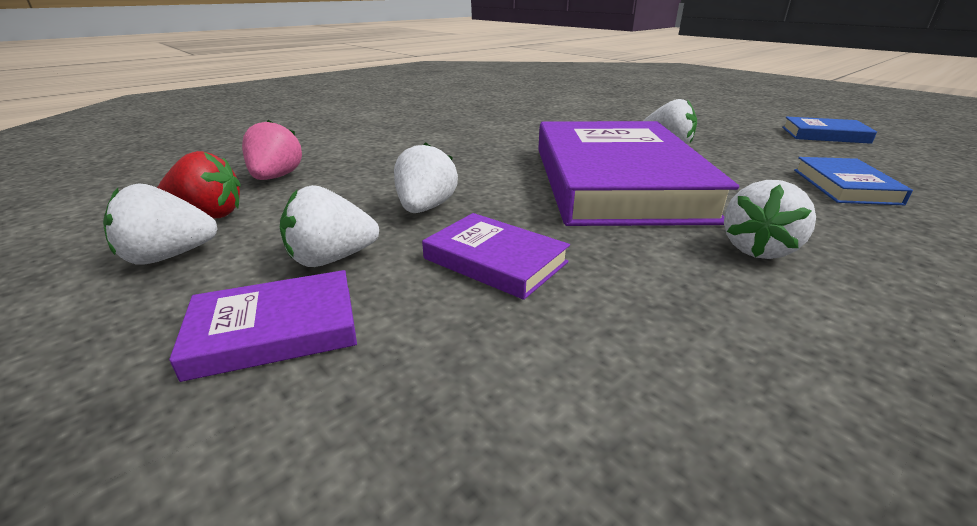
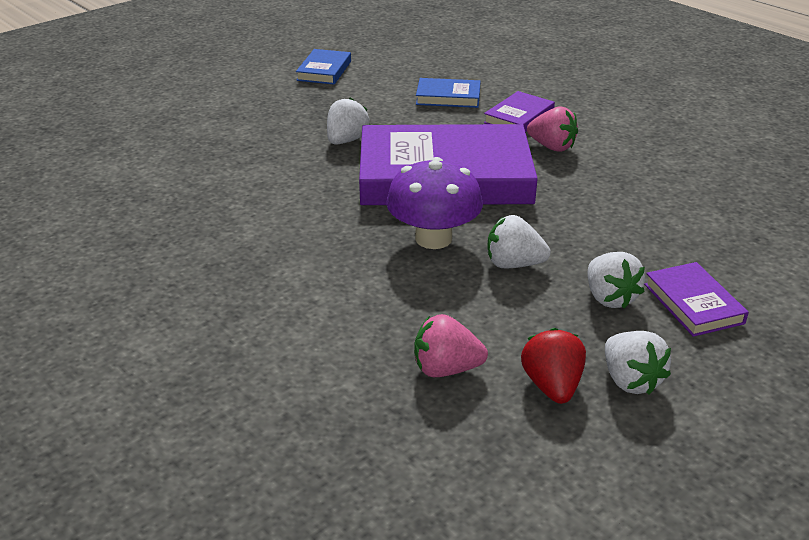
camera: 90 degrees left, 5 degrees up
(481, 175) = (433, 238): none -> purple mushroom
(495, 260) = (591, 232): purple book -> purple book (519, 117)
(758, 249) = (552, 147): white strawberry -> pink strawberry

